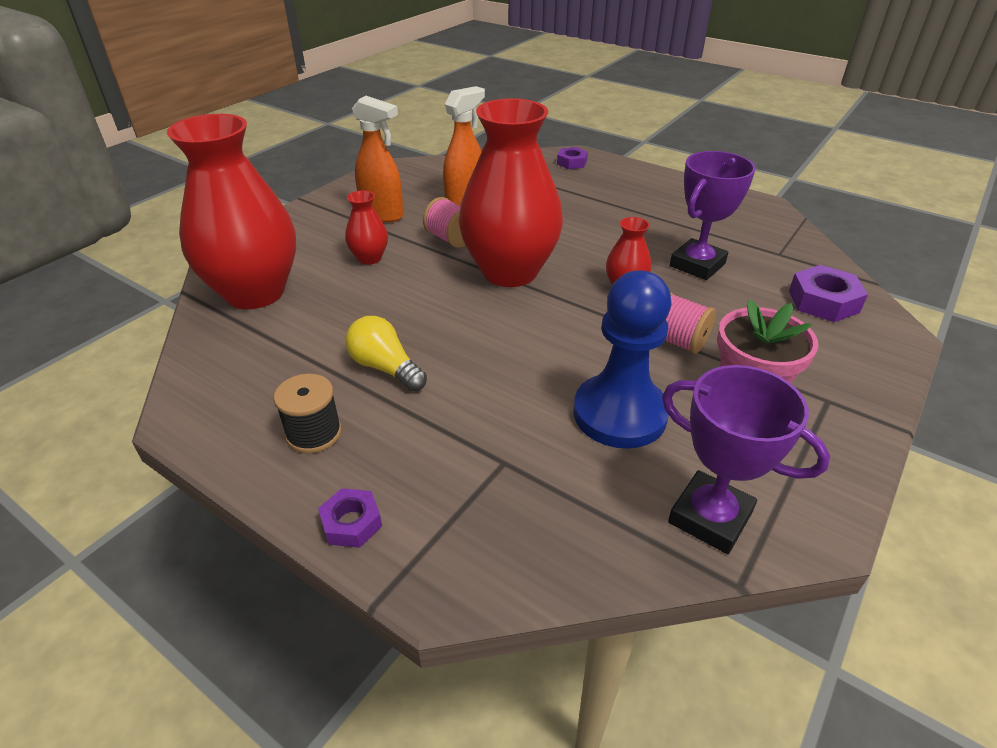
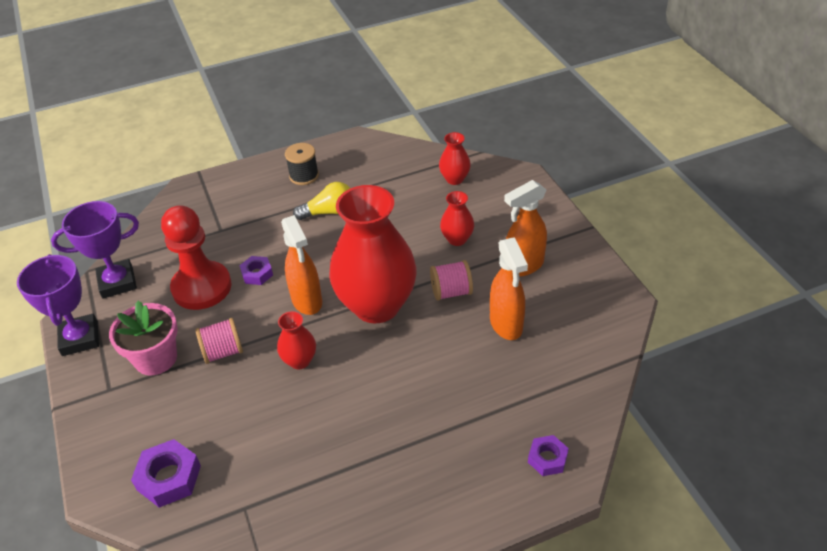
camera: 125 degrees right, 5 degrees up
(255, 292) = (454, 179): red vase -> red vase, size x0.43
(351, 523) = (240, 174): purple nut -> purple nut (257, 274)
(550, 317) = (307, 301): none -> orange spray bottle
(619, 414) = (201, 287): blue pawn -> red pawn
(697, 265) = (285, 429): purple trophy -> purple trophy (80, 338)

